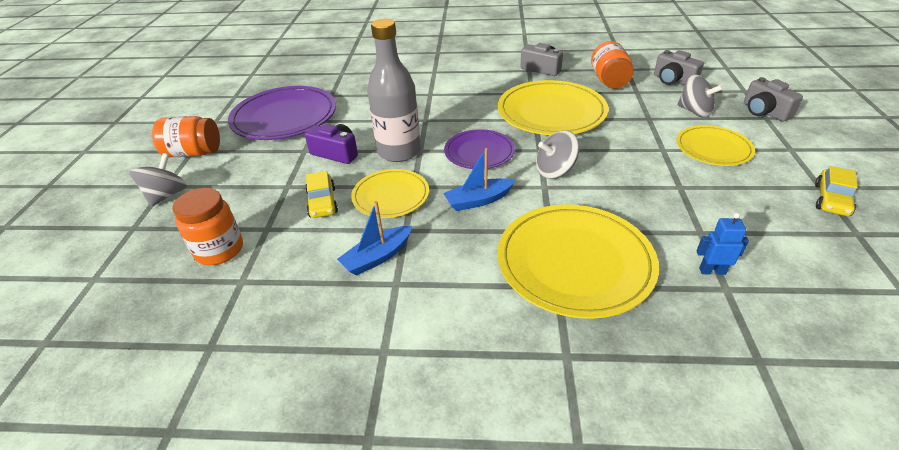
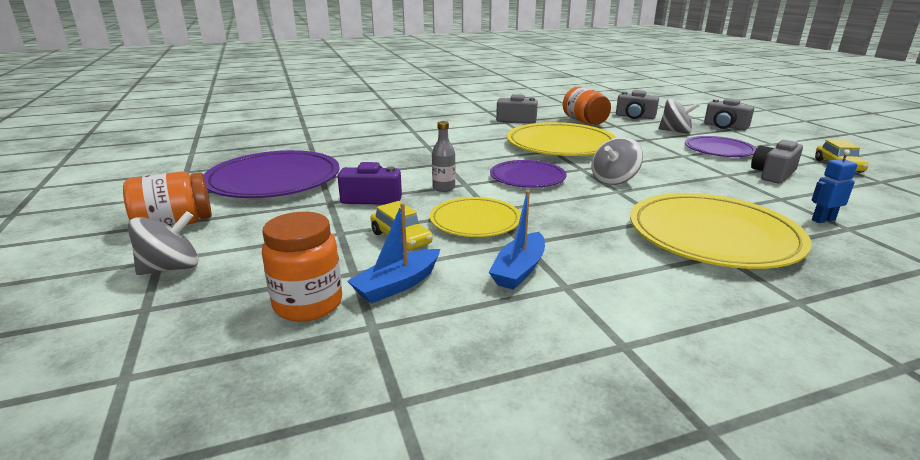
camera: 25 degrees left, 15 degrees down
(167, 195) = (171, 268): grey spinning top -> grey spinning top turned 60 degrees clockwise
(399, 151) = (444, 188): grey bottle -> grey bottle, size x0.46
(478, 200) = (570, 210): blue boat -> blue boat (397, 285)
(713, 148) = (719, 150): yellow plate -> purple plate
(734, 196) = (773, 174): none -> grey camera

